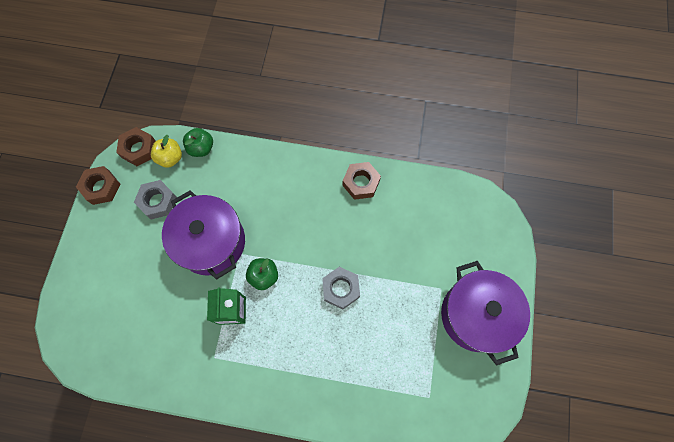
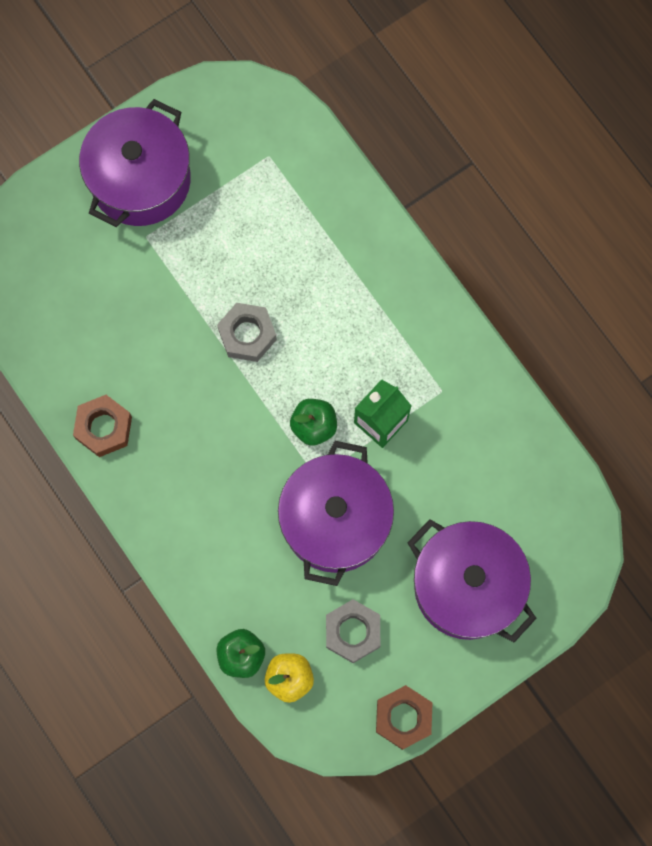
camera: 135 degrees left, 5 degrees up
(117, 271) = (467, 586): none -> purple pot
(139, 149) = (317, 729): brown nut -> none

